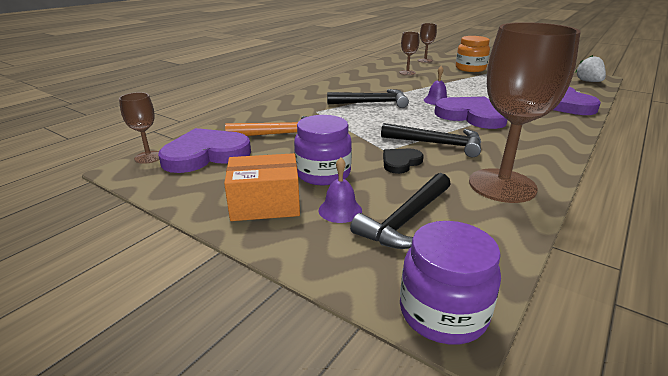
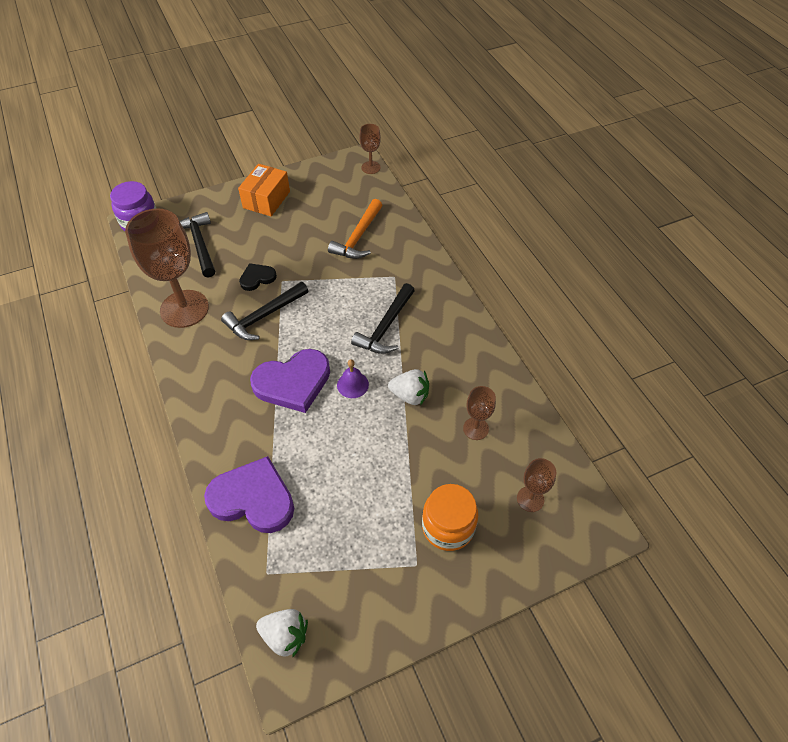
camera: 120 degrees right, 25 degrees up
(206, 154) = (353, 191): purple heart -> none
(323, 174) = (277, 234): purple jar -> none
(340, 210) = (233, 224): purple bell -> none
(400, 162) = (257, 278): black heart -> black heart turned 105 degrees counterclockwise
(414, 87) = (410, 395): none -> white strawberry

